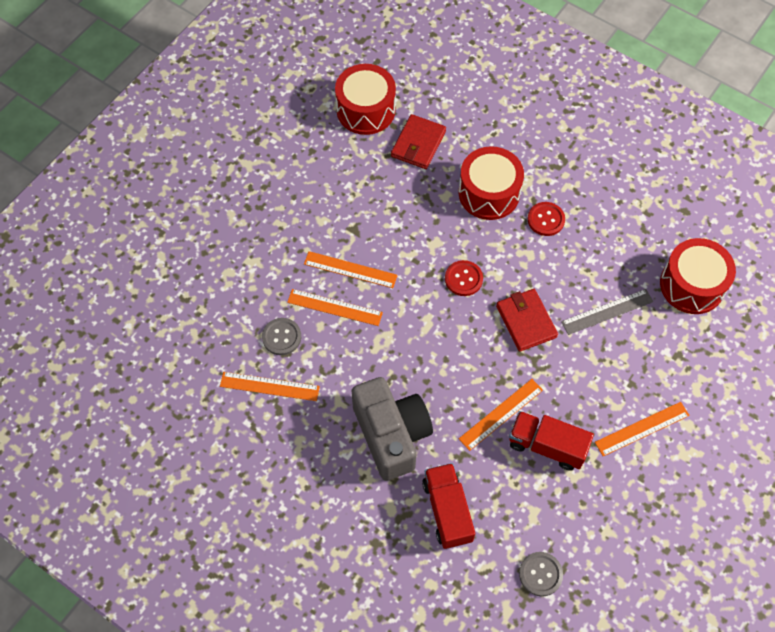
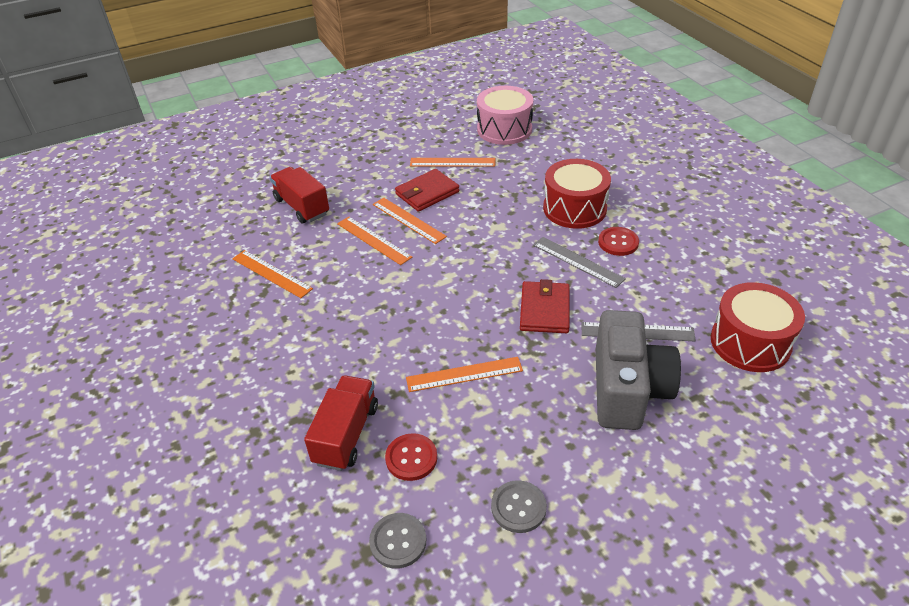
camera: 30 degrees right, 20 degrees down
(281, 337) = (312, 244): grey button -> grey button (518, 507)
(366, 110) = (504, 129): red drum -> pink drum
(391, 434) = (345, 349): grey camera -> grey camera (627, 389)
(418, 144) = (533, 160): red wallet -> red wallet (427, 193)
(463, 279) = (506, 259): red button -> red button (411, 458)
(524, 256) = (578, 262): none -> grey ruler
(547, 446) = (493, 421): red truck -> red truck (302, 207)
(642, 429) = (613, 449): orange ruler -> orange ruler (452, 162)

